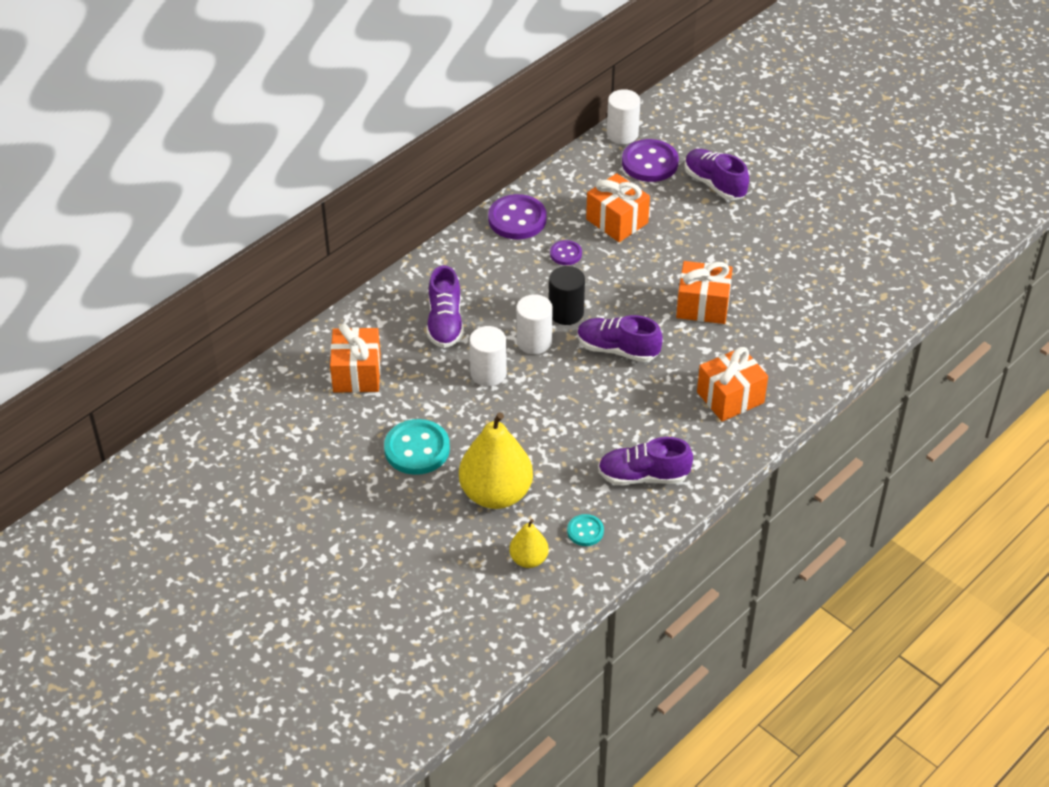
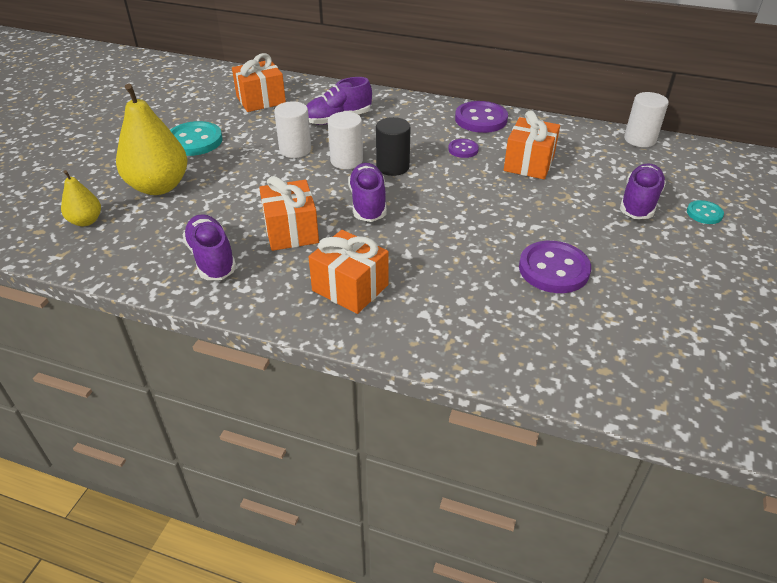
camera: 65 degrees right, 5 degrees down
(585, 531) = (128, 243): turquoise button -> turquoise button (704, 213)
(650, 163) = (622, 161): purple button -> purple button (553, 269)
(702, 306) = (465, 237): orange gift -> orange gift (291, 231)

